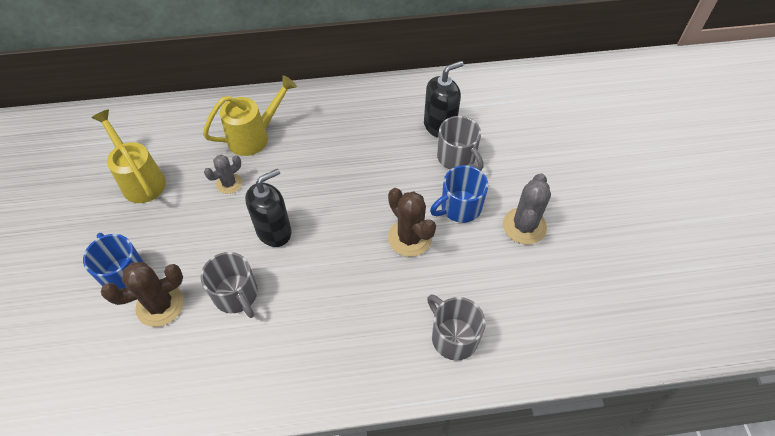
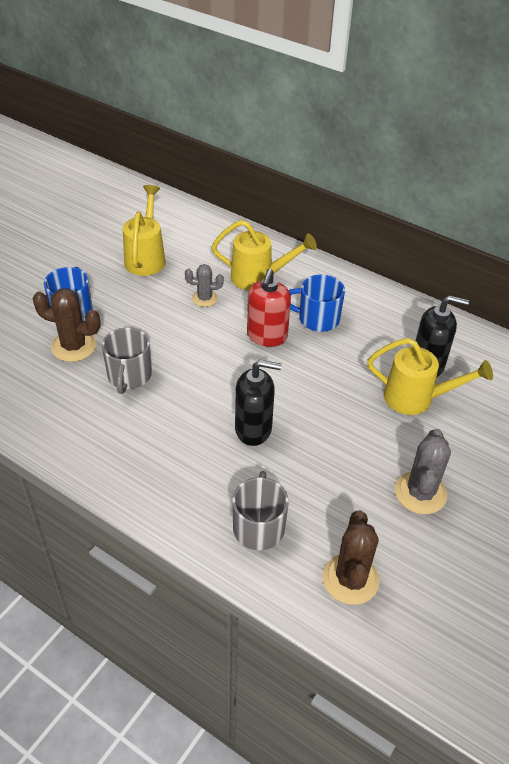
camera: 40 degrees right, 10 degrees down
(274, 231) = (202, 352): black soap dispenser -> black soap dispenser (253, 429)
(310, 182) = (267, 336): none -> red soap dispenser
(409, 238) = (304, 430): brown cactus -> brown cactus (350, 579)
(457, 158) = (416, 398): grey mug -> yellow watering can
(459, 207) = (374, 437): blue mug -> blue mug (317, 319)
(524, 226) = (420, 493): grey cactus -> grey cactus turned 45 degrees counterclockwise

